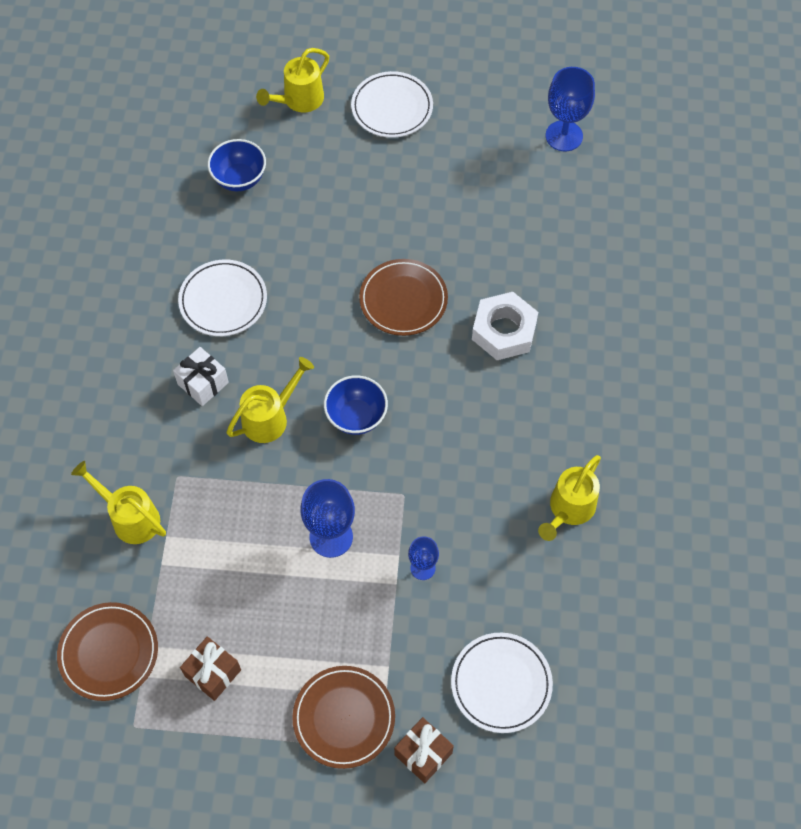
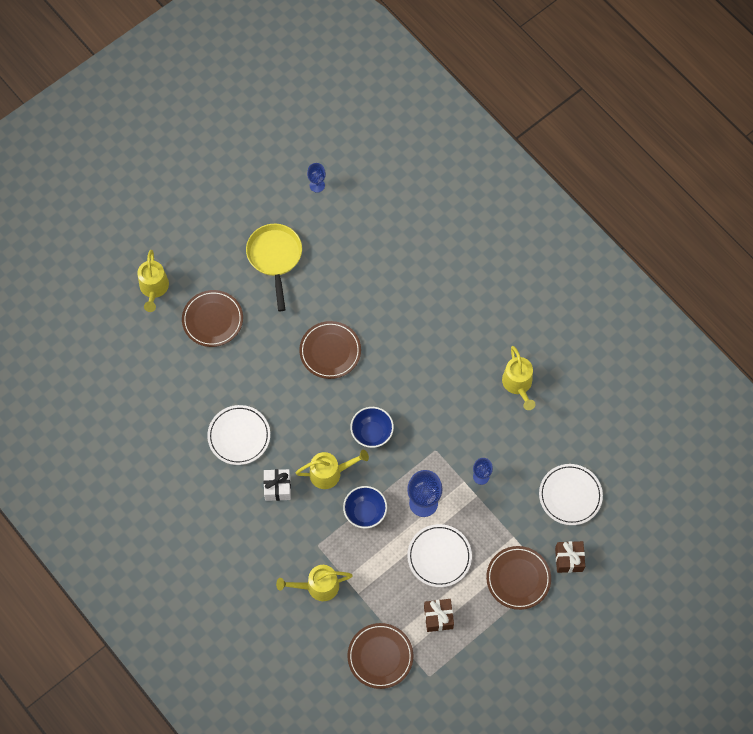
camera: 45 degrees left, 5 degrees up
(239, 179) = (172, 362): blue bowl -> blue bowl (365, 512)
(270, 417) = (330, 473): yellow watering can -> yellow watering can turned 75 degrees clockwise
(322, 173) = (212, 320): none -> brown plate
(392, 108) = (209, 248): white plate -> white plate (439, 556)
(446, 167) = (275, 258): none -> yellow pan
(504, 331) = (397, 322): white nut -> none
(564, 136) = (317, 185): blue goblet -> blue goblet, size x0.57

